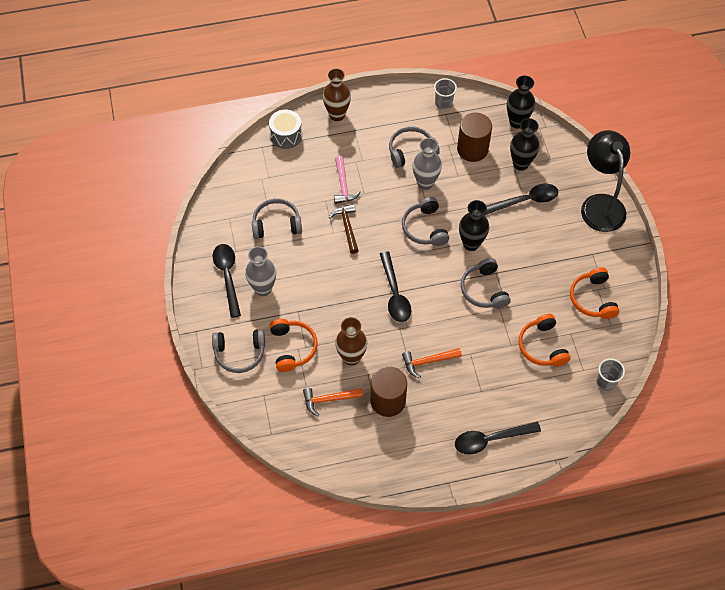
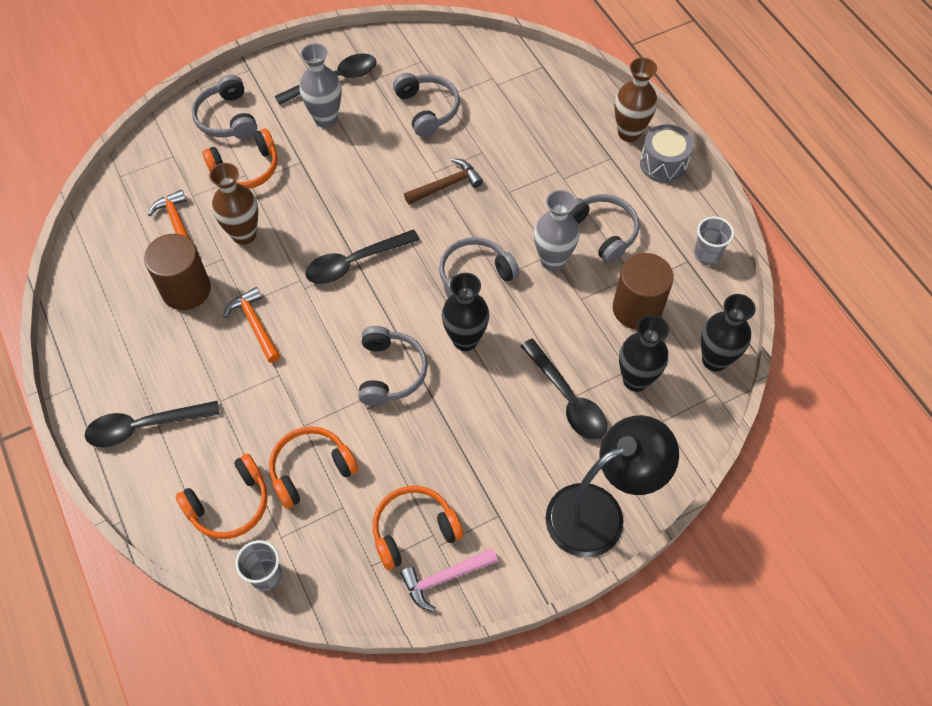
camera: 75 degrees right, 0 degrees up
(286, 135) = (571, 86): grey drum -> grey drum (663, 164)
(343, 185) = (513, 166): pink hammer -> pink hammer (444, 578)
(484, 289) = (390, 372): grey headphones -> grey headphones turned 120 degrees clockwise
(490, 439) = (143, 427): black spoon -> black spoon turned 75 degrees counterclockwise
(556, 395) = (230, 504): none -> orange headphones

